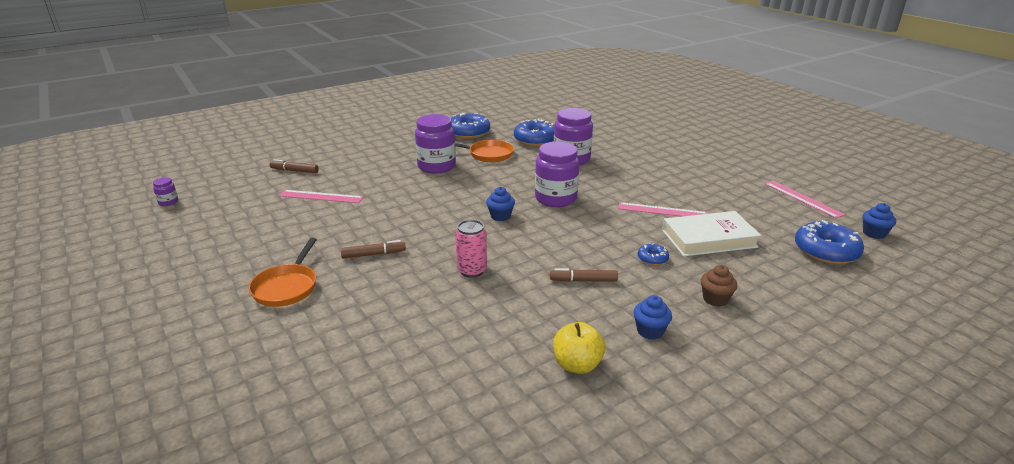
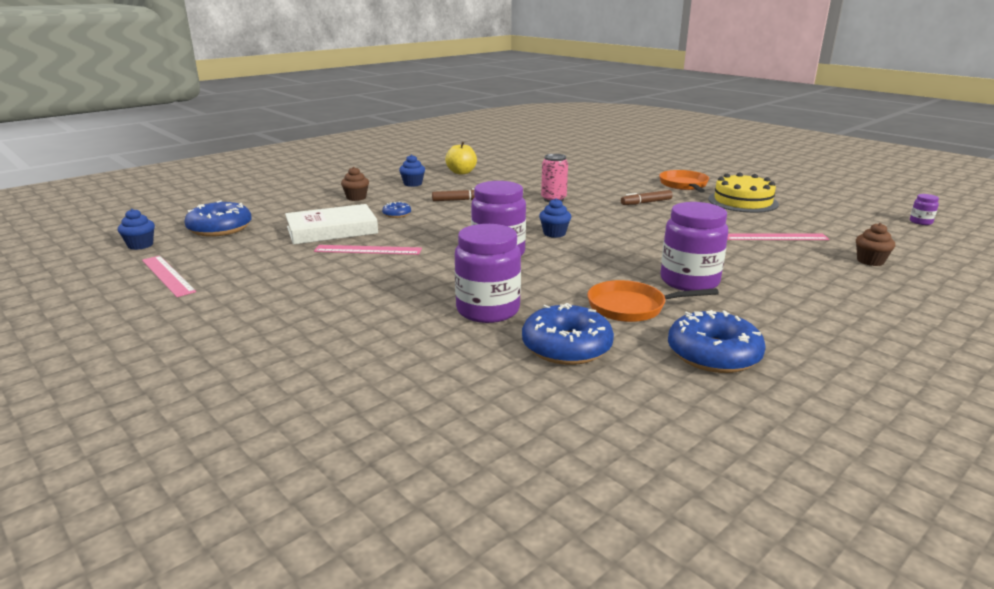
camera: 170 degrees right, 5 degrees down
(270, 246) = (742, 201): none -> yellow cake
(294, 171) = (870, 261): brown marker -> brown cupcake

